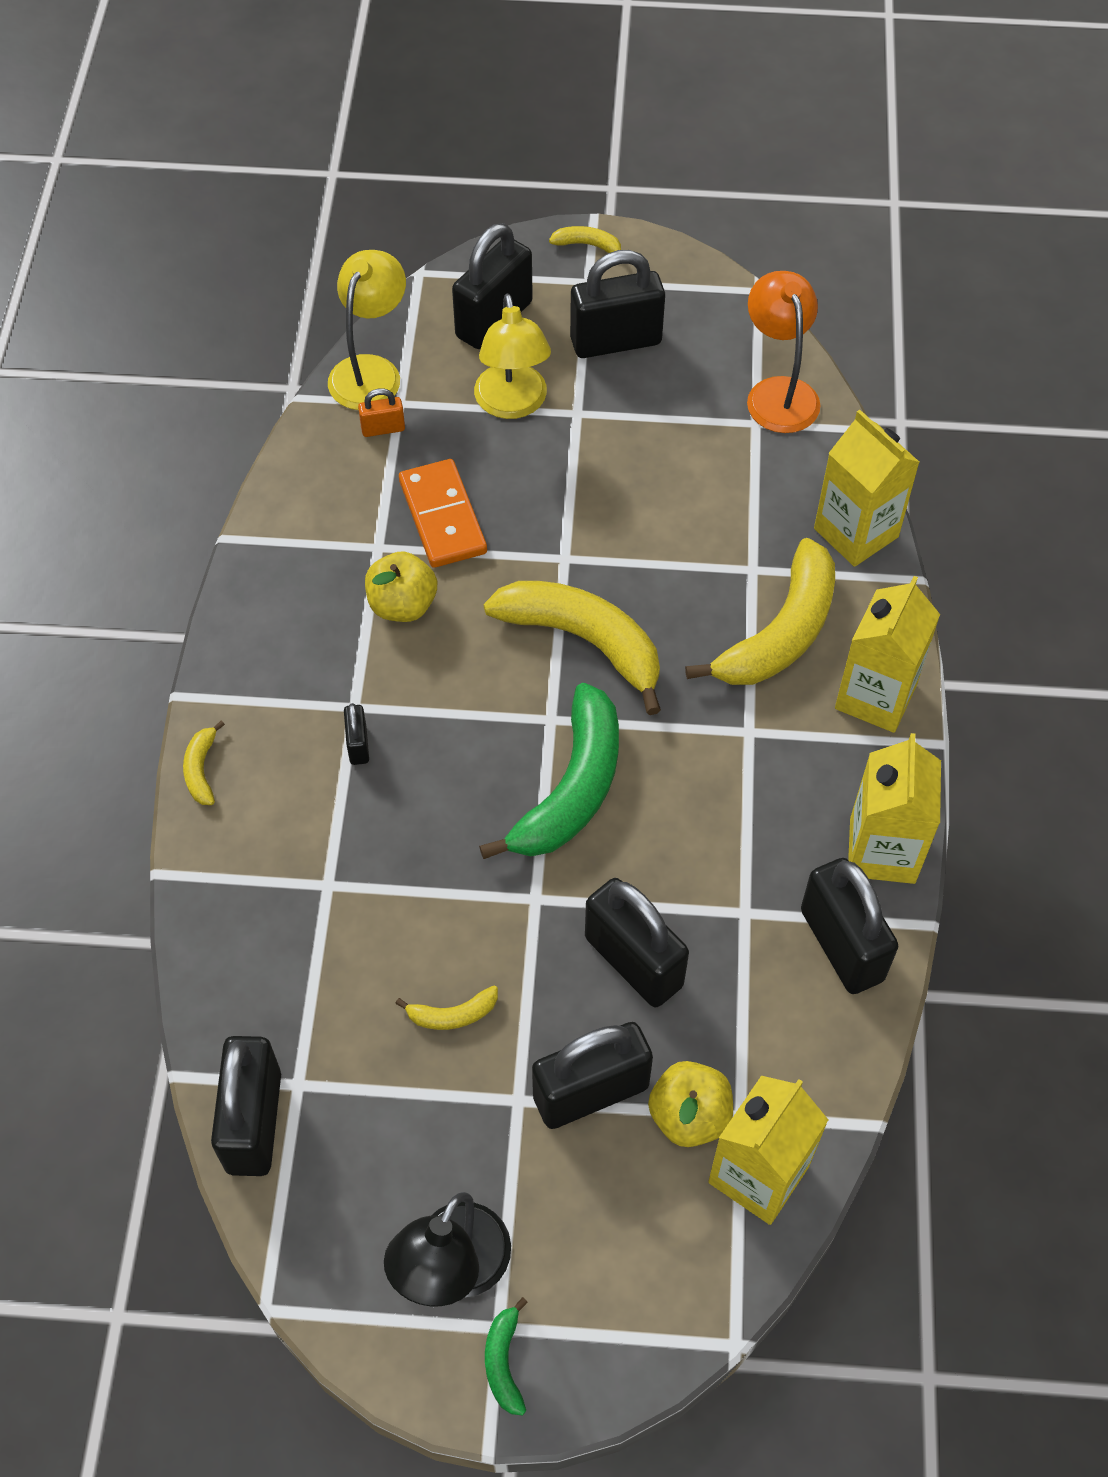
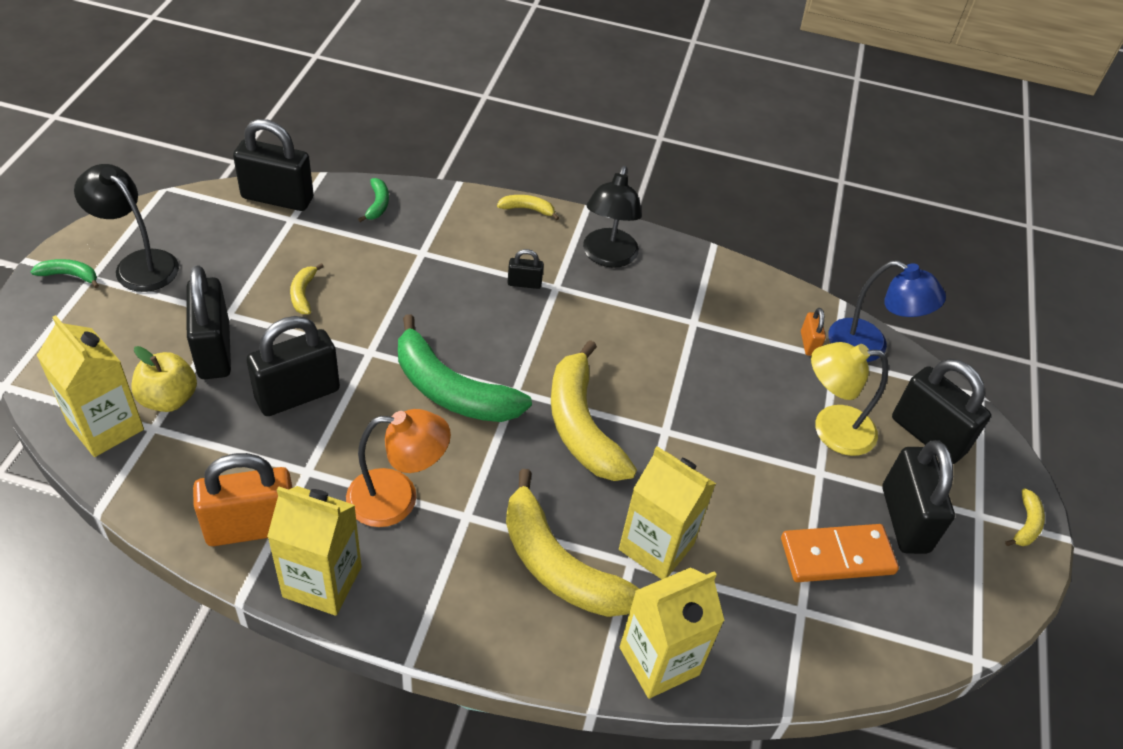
camera: 95 degrees right, 10 degrees down
(236, 972) = (377, 204): none -> green banana
(280, 655) = (608, 257): none -> black lamp
(371, 371) = (869, 346): yellow lamp -> blue lamp
(402, 605) = (638, 326): yellow apple -> none
(442, 517) = (717, 363): orange domino -> orange domino (837, 556)
(584, 641) = (581, 425): yellow banana -> yellow banana turned 120 degrees clockwise
(778, 392) = (839, 640): orange lamp -> orange lamp (397, 498)
(841, 945) = (252, 527): black padlock -> orange padlock
(875, 696) = (473, 623): yellow carton -> yellow carton (656, 547)

